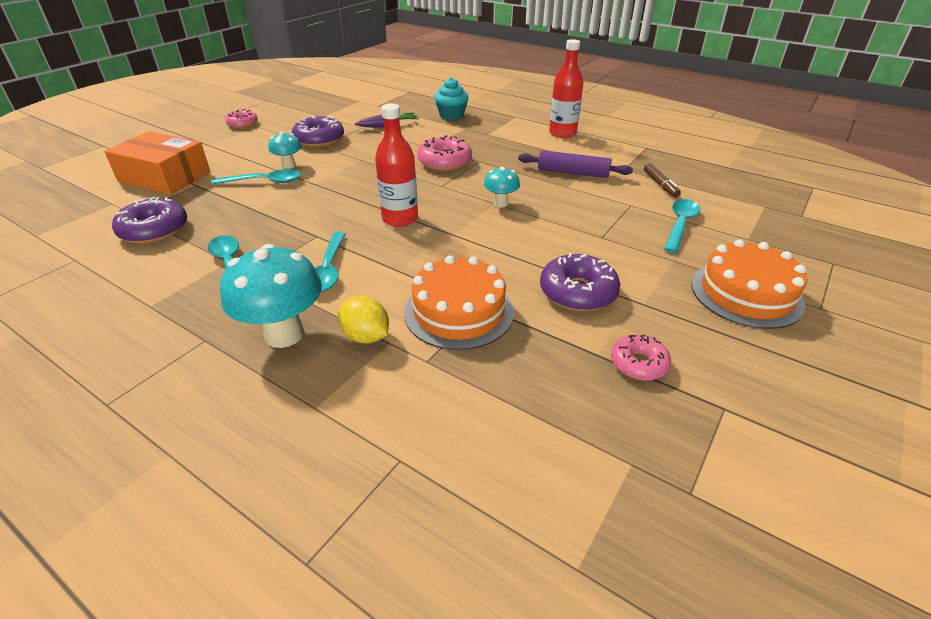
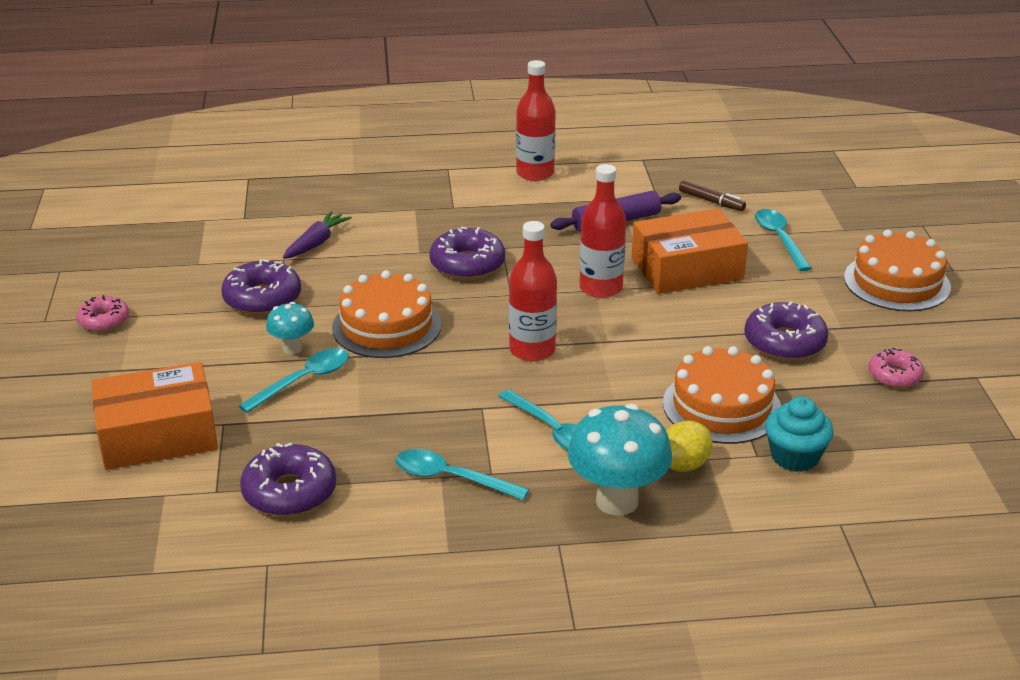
camera: 40 degrees left, 5 degrees down
(349, 174) = (386, 326): none -> orange cake
(366, 336) = (684, 465): yellow lemon -> yellow lemon turned 45 degrees counterclockwise
(444, 162) = (467, 264): pink donut -> purple donut
(451, 115) = (369, 196): turquoise cupcake -> turquoise cupcake (795, 456)
(500, 203) = (600, 288): turquoise mushroom -> red bottle
(578, 215) = (687, 268): none -> orange box

